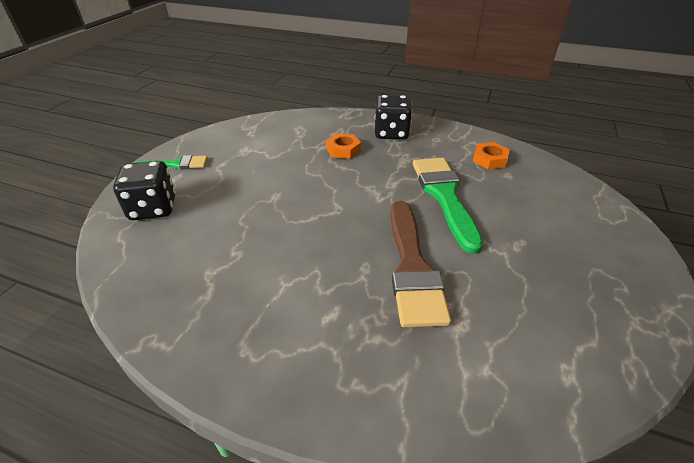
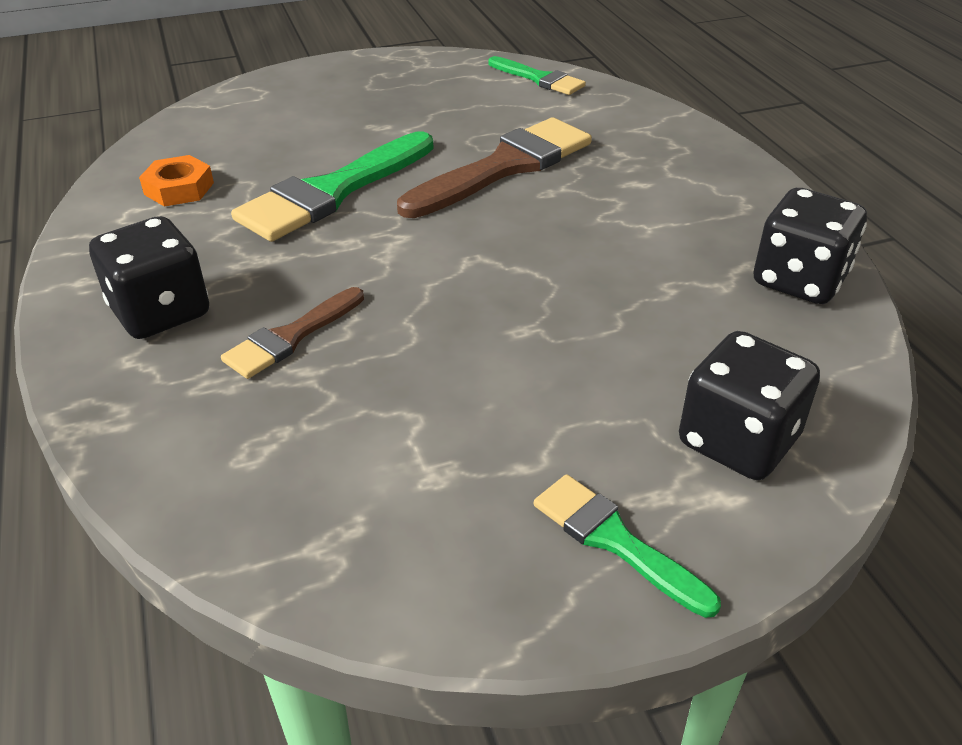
camera: 130 degrees left, 0 degrees up
(168, 305) = (799, 280): none -> black dice
(343, 150) = (291, 337): orange nut -> brown brush
(559, 386) = (539, 79): none -> green brush

